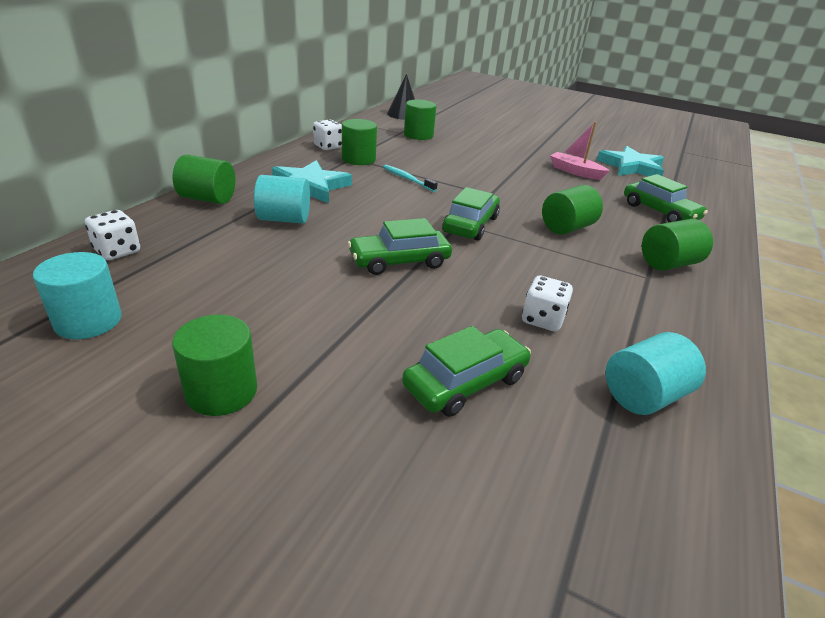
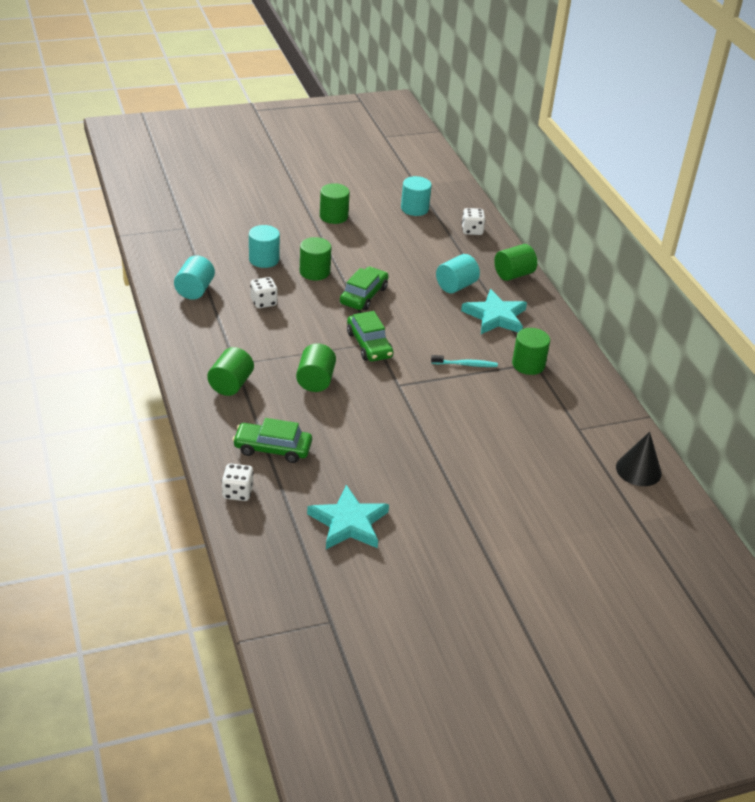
camera: 135 degrees right, 5 degrees up
(328, 146) = (572, 365): white dice -> white dice (238, 492)
(418, 135) = (561, 436): green cylinder -> green cylinder (314, 272)
(466, 382) = (264, 259): green car -> turquoise cylinder
(575, 172) = (382, 469): pink boat -> none

